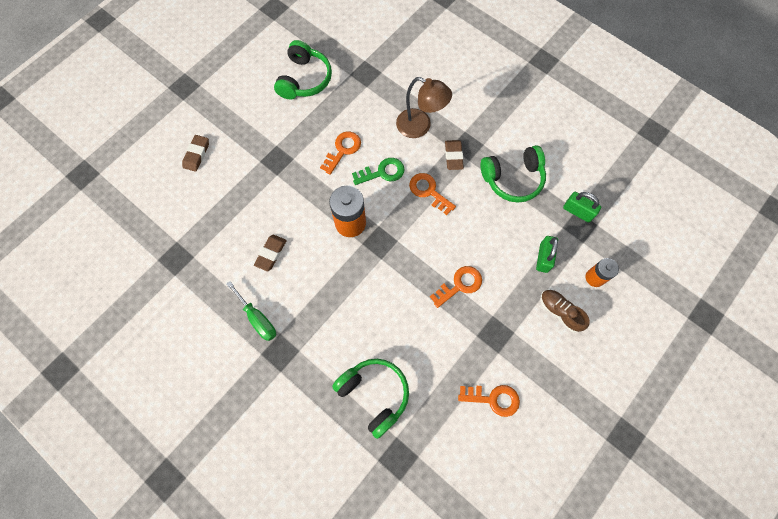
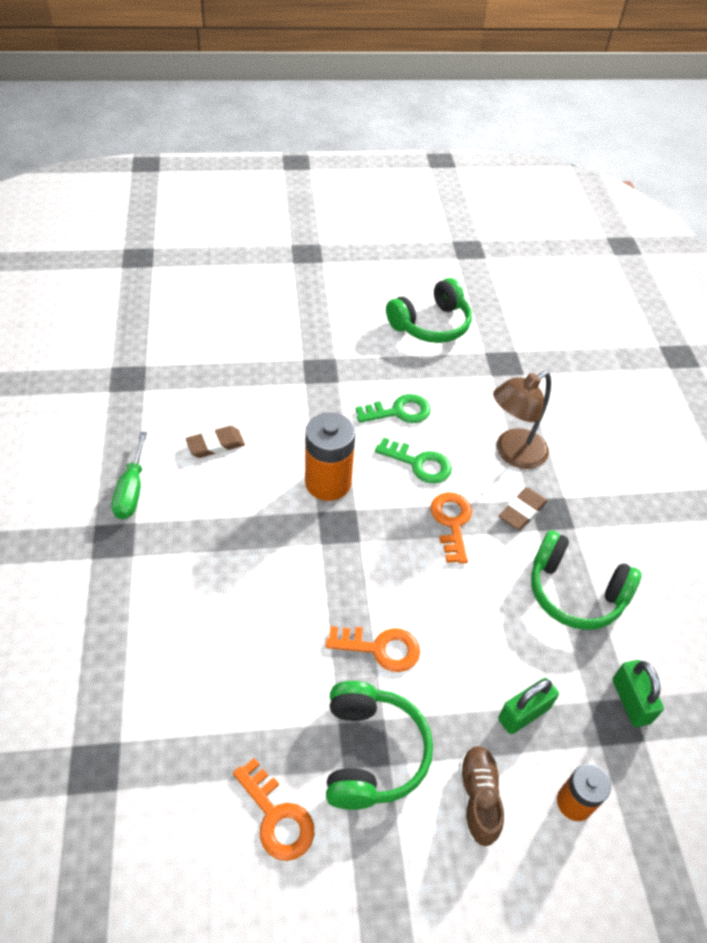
camera: 40 degrees right, 20 degrees down
(196, 154) = (251, 312): brown eraser -> none
(342, 150) = (398, 411): orange key -> green key
(374, 394) = (151, 672): green headphones -> green headphones (371, 753)
(420, 127) = (513, 454): brown lamp -> brown lamp turned 75 degrees clockwise

